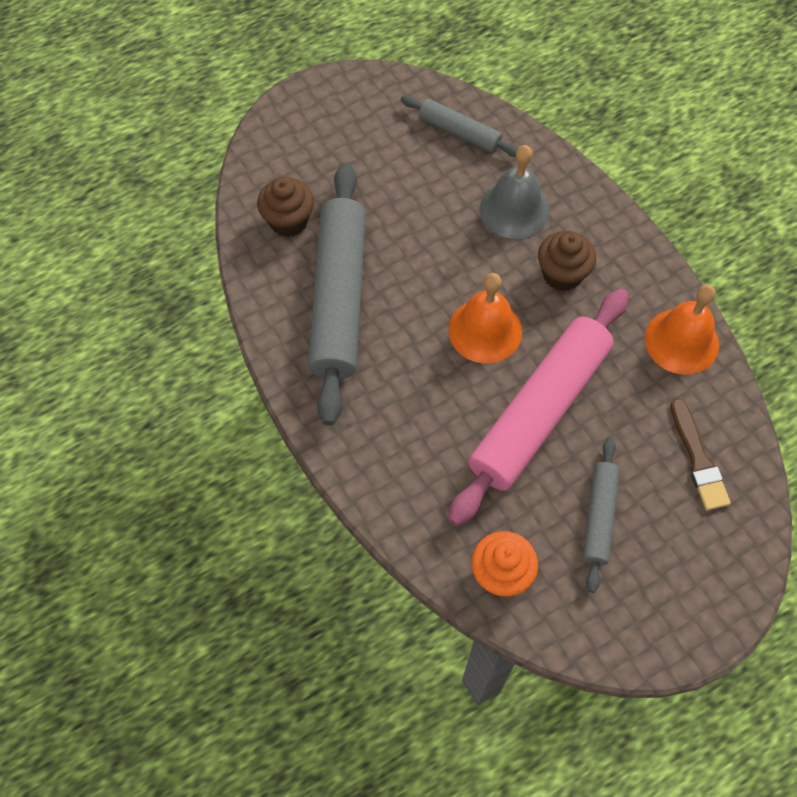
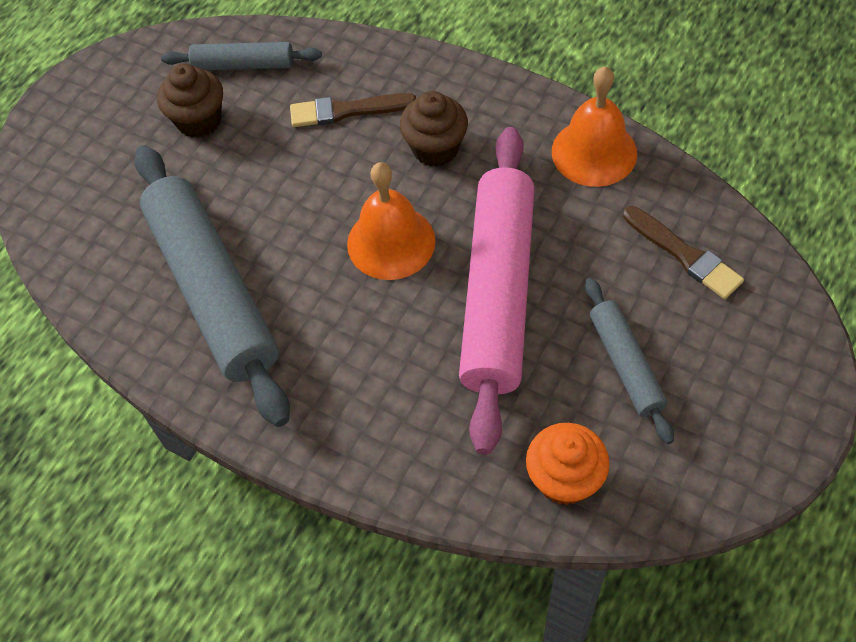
camera: 25 degrees left, 5 degrees down
(288, 221) = (108, 239): brown cupcake -> brown cupcake (199, 120)
(514, 209) = (347, 110): grey bell -> brown brush

